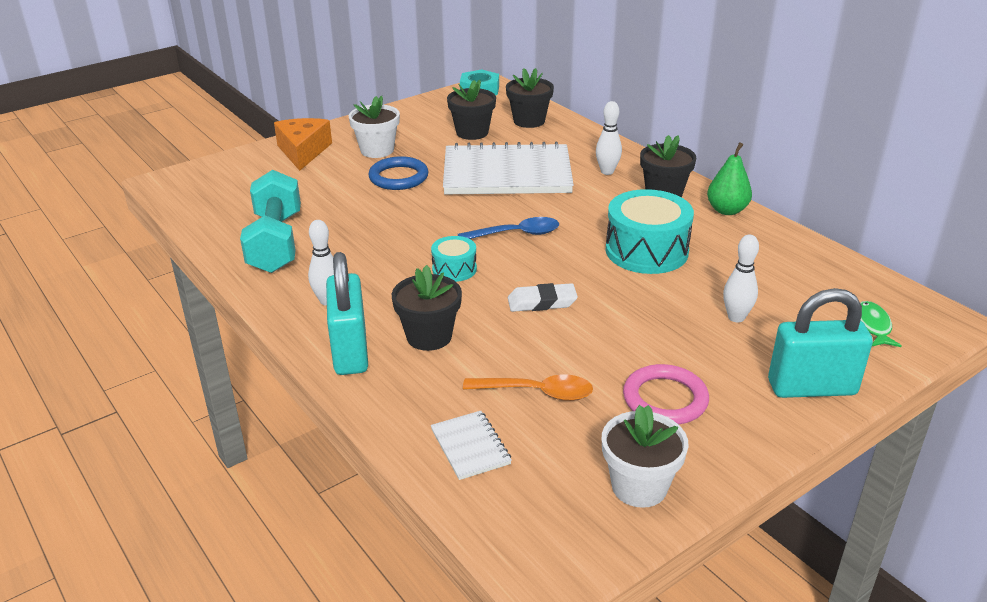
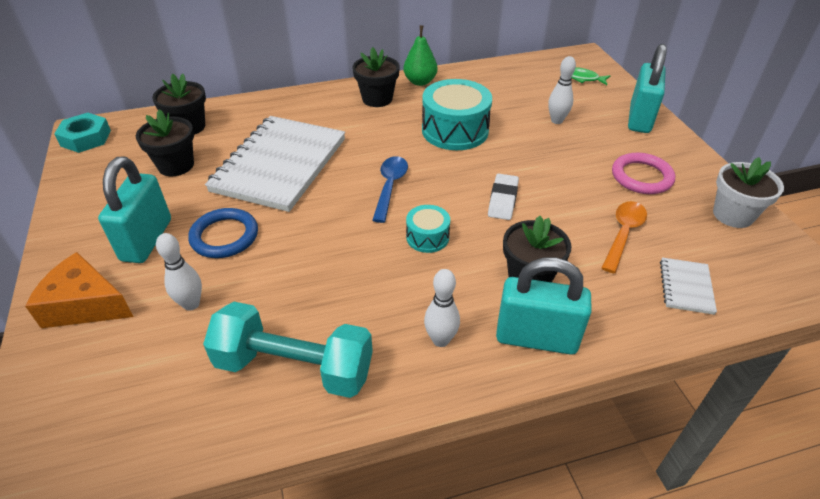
camera: 70 degrees left, 10 degrees up
(377, 150) = (146, 240): white flower pot -> turquoise padlock
(470, 447) = (686, 287): white notebook -> white notebook turned 75 degrees counterclockwise
(607, 172) = (321, 113): white bowling pin -> white bowling pin (191, 304)

